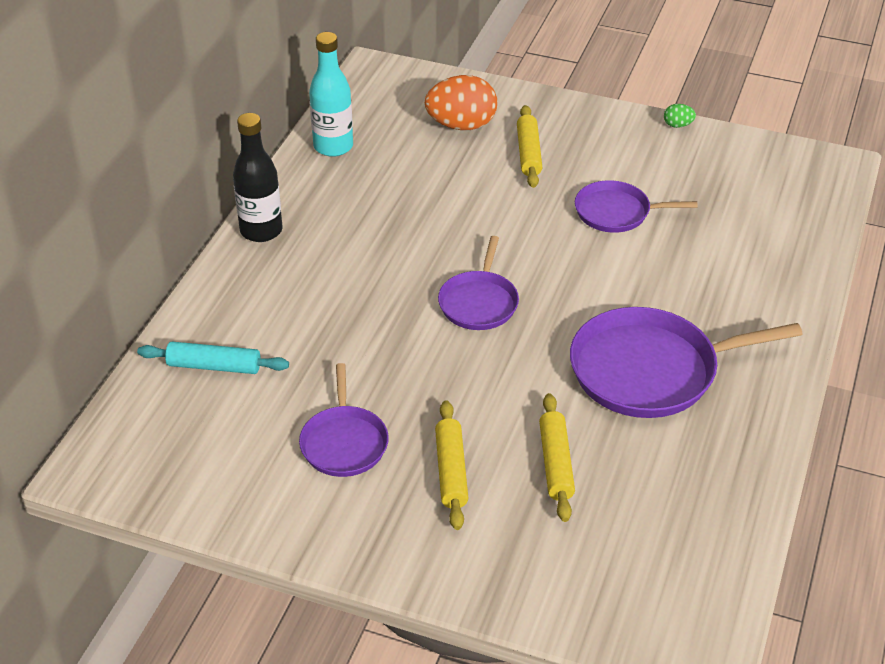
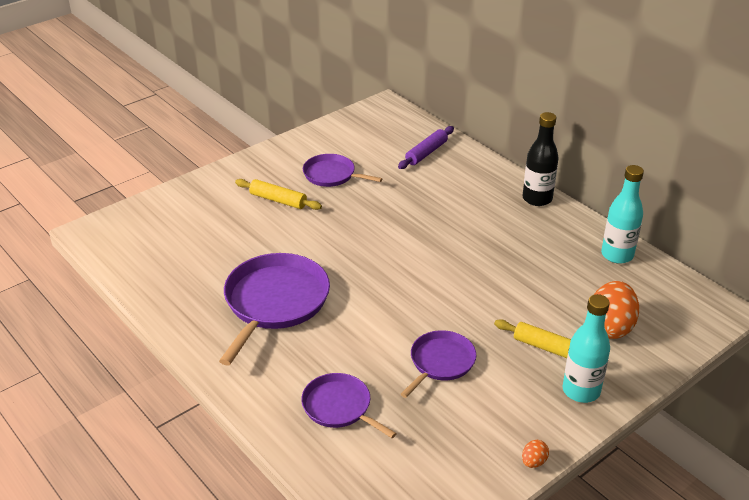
camera: 120 degrees right, 5 degrees down
(214, 366) = (426, 153): turquoise rolling pin -> purple rolling pin
(479, 302) = (398, 258): purple pan -> purple pan (339, 407)
(556, 463) = (246, 235): yellow rolling pin -> none
(567, 121) = (581, 391): none -> turquoise bottle
(677, 125) = (533, 462): green egg -> orange egg

